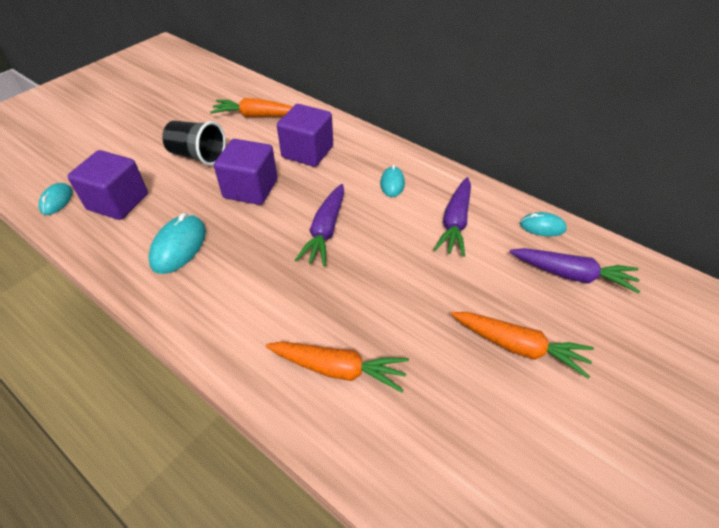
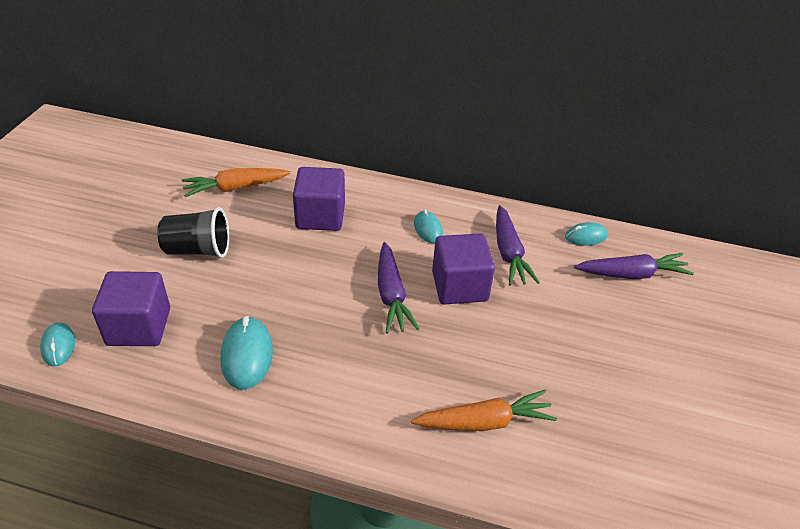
camera: 25 degrees left, 5 degrees down
(250, 189) = (284, 272): purple cube -> purple cube (459, 286)
(518, 347) = (623, 351): orange carrot -> none

